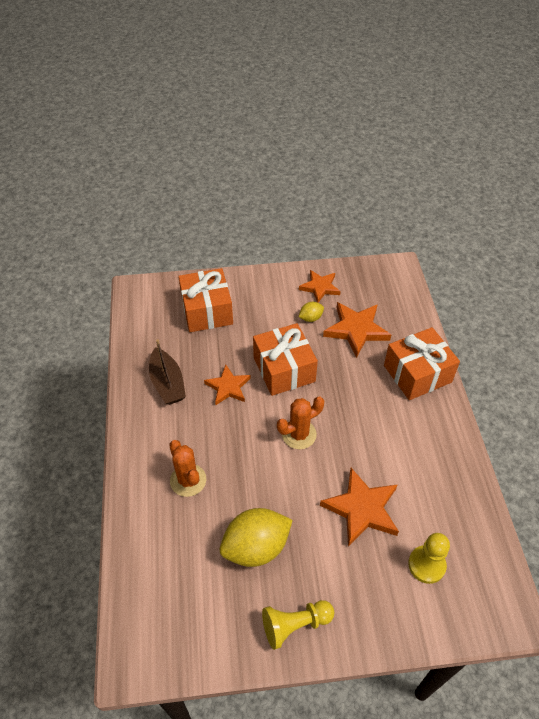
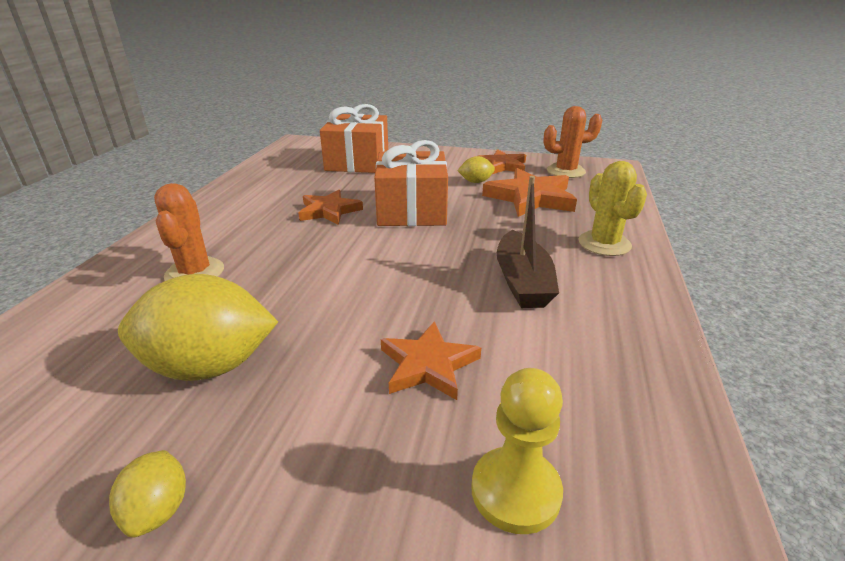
camera: 20 degrees right, 20 degrees down
(167, 383) = (262, 197): brown boat -> brown boat (522, 282)
(295, 625) = (158, 510): yellow pawn -> yellow lemon
(299, 434) = (386, 264): orange cactus -> orange cactus (565, 171)
(362, 509) = (428, 365): orange star -> orange star, size x0.66
(417, 374) = (604, 244): orange gift -> yellow cactus

